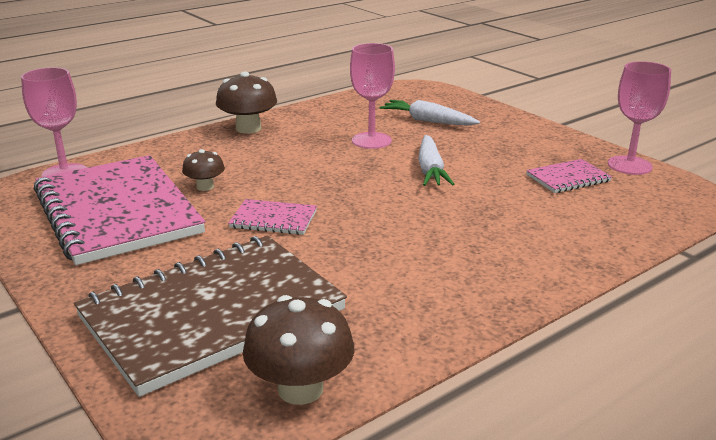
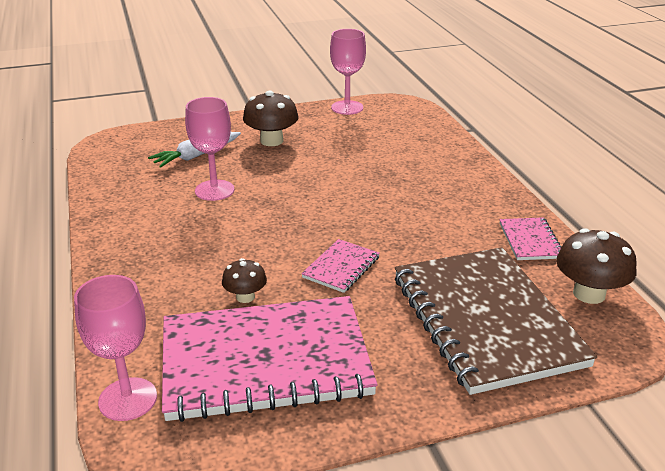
camera: 70 degrees left, 5 degrees up
(248, 128) = (116, 251): brown mushroom -> brown mushroom (271, 141)
(430, 170) = (298, 178): white carrot -> none
(568, 178) = (351, 132): pink notebook -> pink notebook (530, 241)

